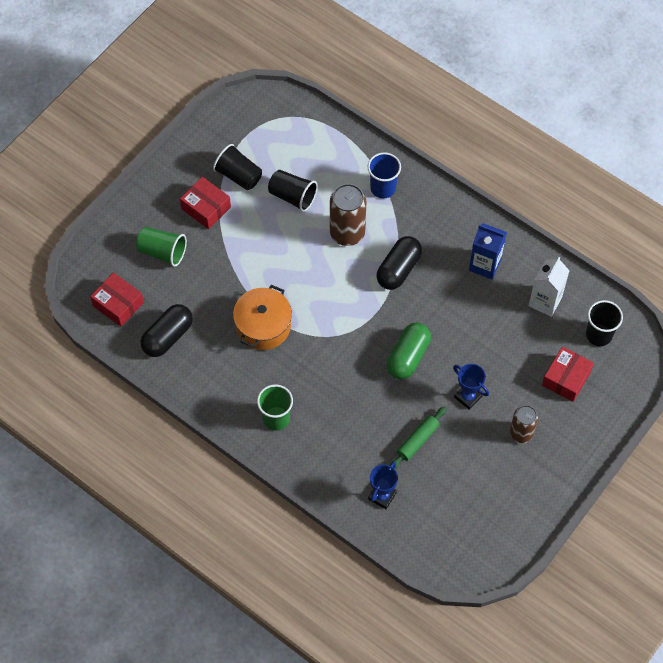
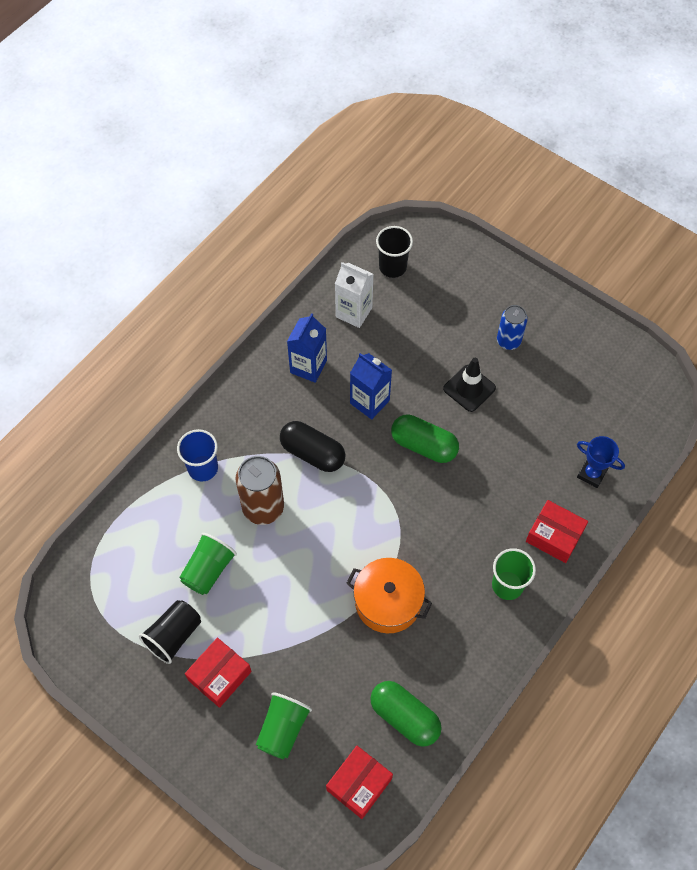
camera: 90 degrees left, 0 degrees up
(167, 336) = (404, 717): black capsule -> green capsule
(292, 196) = (208, 570): black cup -> green cup
(417, 440) = (524, 438): green rolling pin -> none
(450, 314) = (369, 402): none -> blue carton
(468, 396) = (469, 388): blue trophy -> black traffic cone
(521, 433) = (508, 341): brown can -> blue can
(566, 378) = (443, 298): red box -> red box (554, 536)

